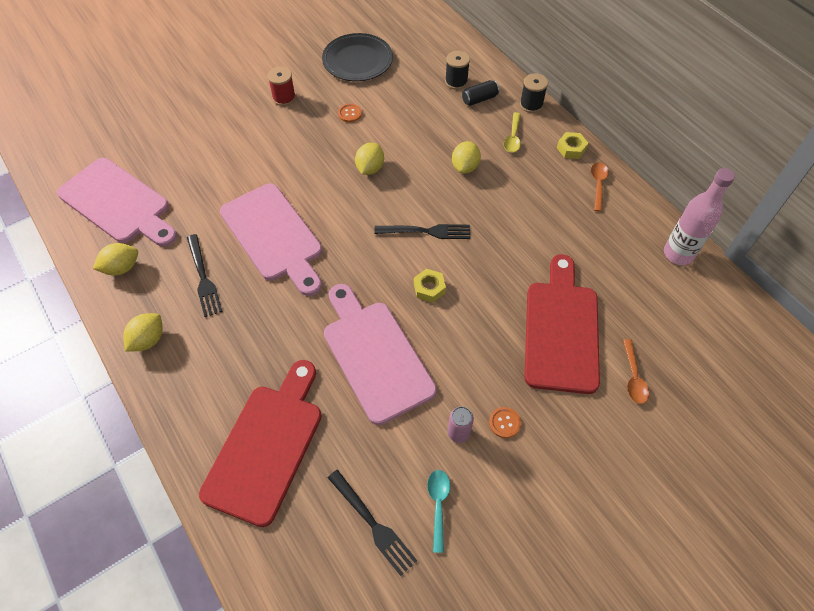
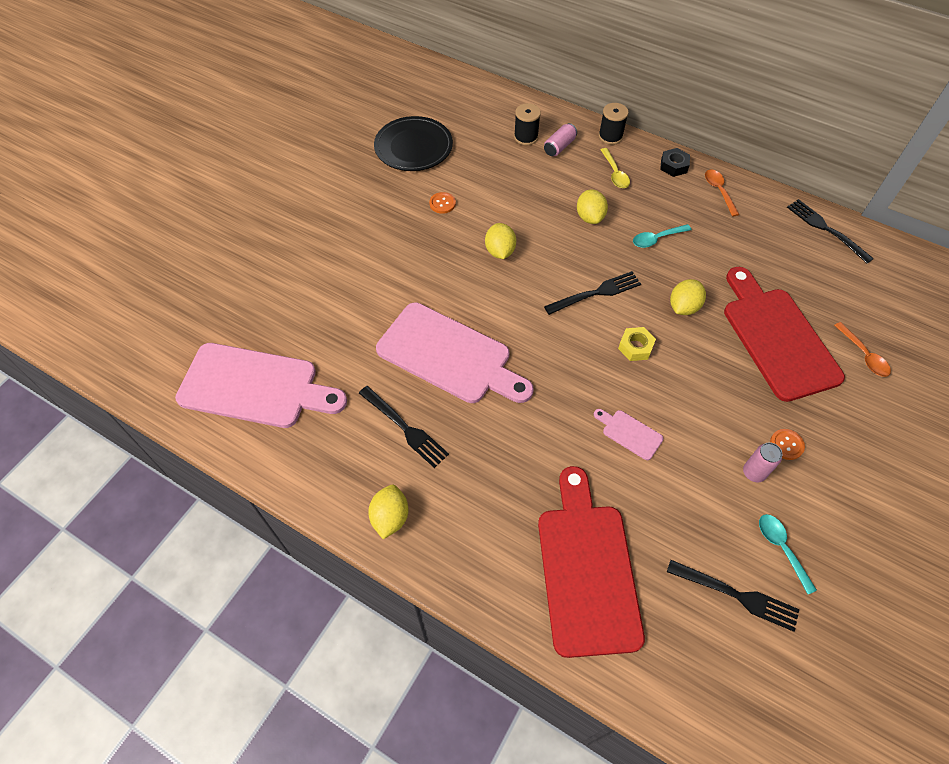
camera: 25 degrees left, 0 degrees up
(122, 268) = (307, 454): yellow lemon -> yellow lemon (683, 307)
(284, 98) = (363, 210): red spool -> none
(375, 355) = (629, 433): pink cutting board -> pink cutting board, size x0.42
(479, 99) = (559, 147): black can -> pink can
(511, 206) = (656, 239): none -> turquoise spoon
(571, 149) = (673, 166): yellow nut -> black nut
(678, 254) = (826, 229): pink bottle -> black fork

